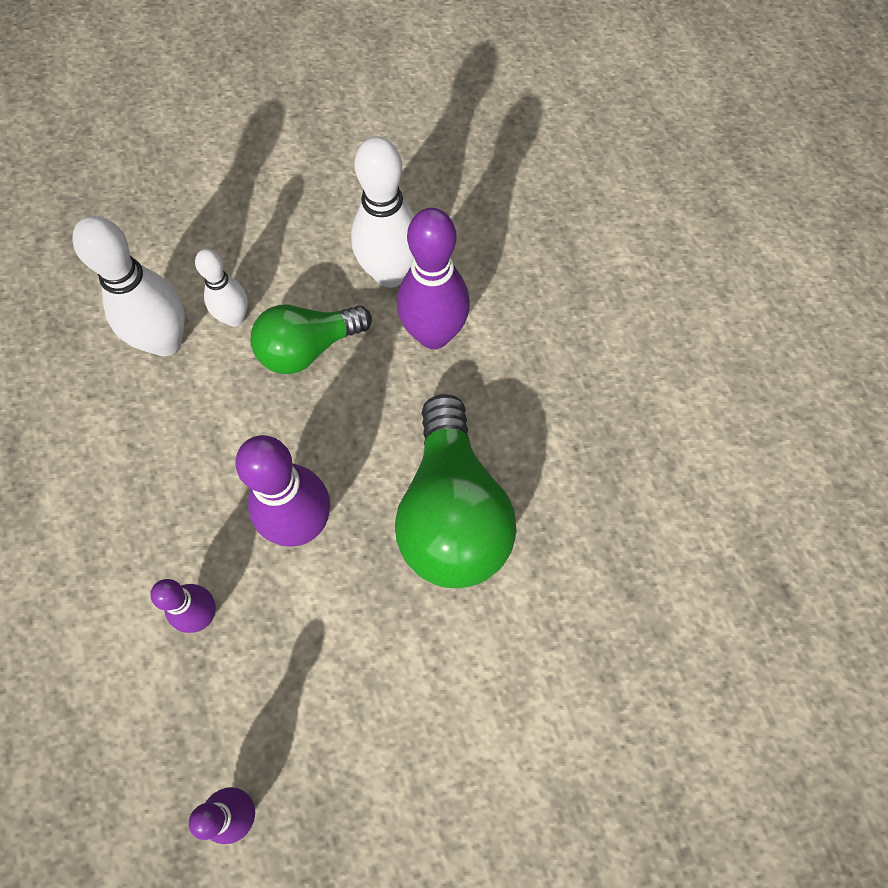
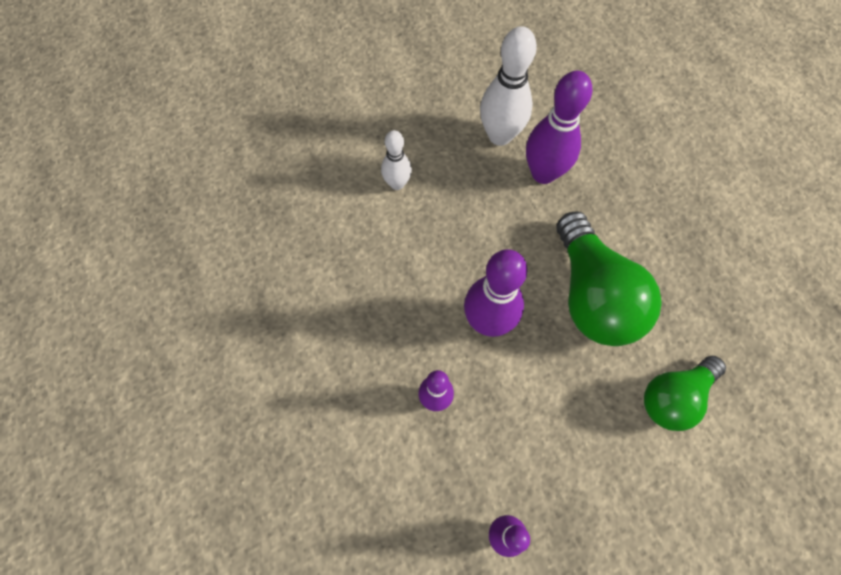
camera: 10 degrees left, 0 degrees up
(165, 341) = (351, 208): white bowling pin -> none
(308, 348) = (456, 197): green light bulb -> green light bulb (674, 397)

